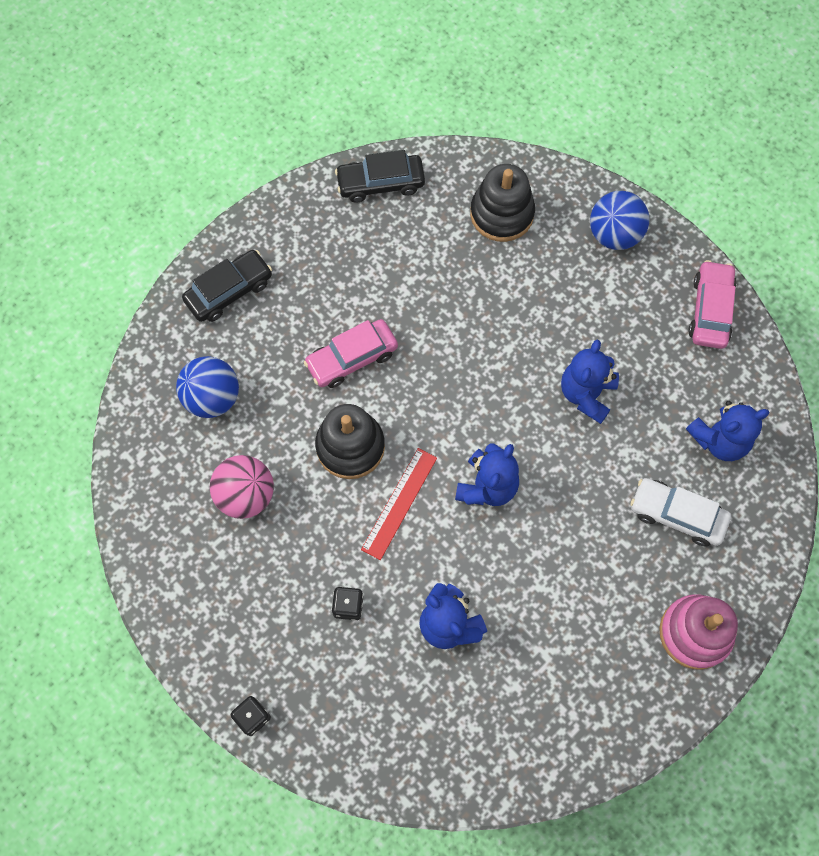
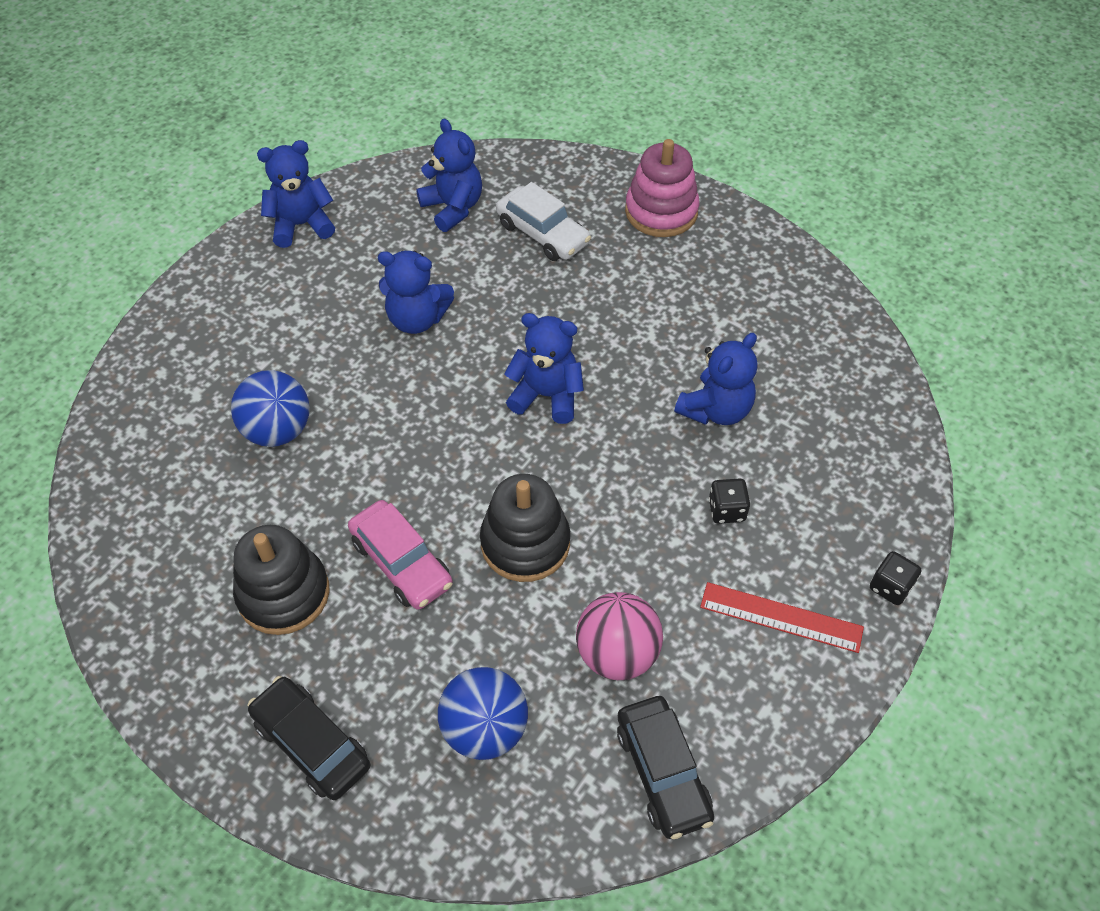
camera: 100 degrees left, 15 degrees down
(380, 183) = (127, 573): black car -> black car (663, 772)
(399, 503) = (587, 478): red ruler -> red ruler (781, 617)
(501, 214) = (177, 427): black stacking toy -> black stacking toy (283, 593)
(614, 234) = (206, 314): blue ball -> blue ball (278, 430)
(677, 515) = (543, 233): white car -> white car turned 60 degrees counterclockwise
(710, 310) = (301, 225): pink car -> blue teddy bear

